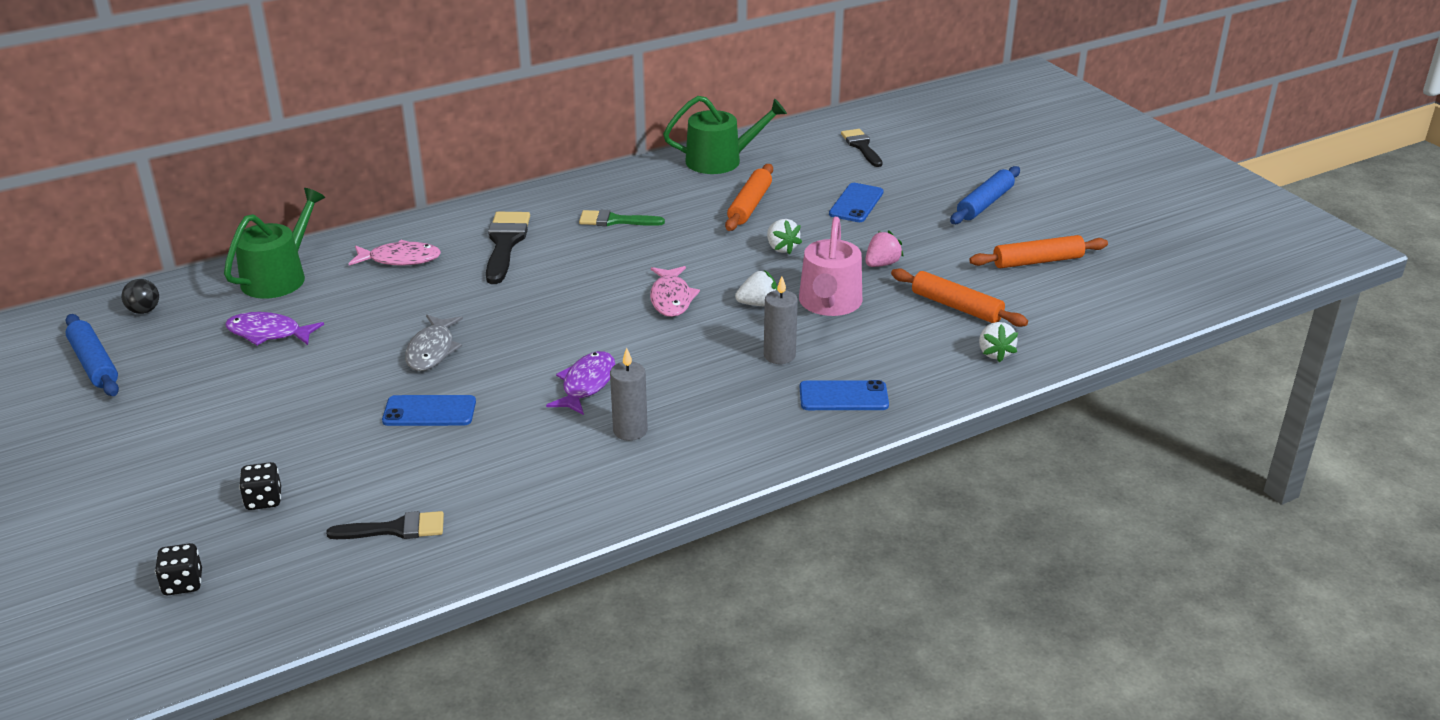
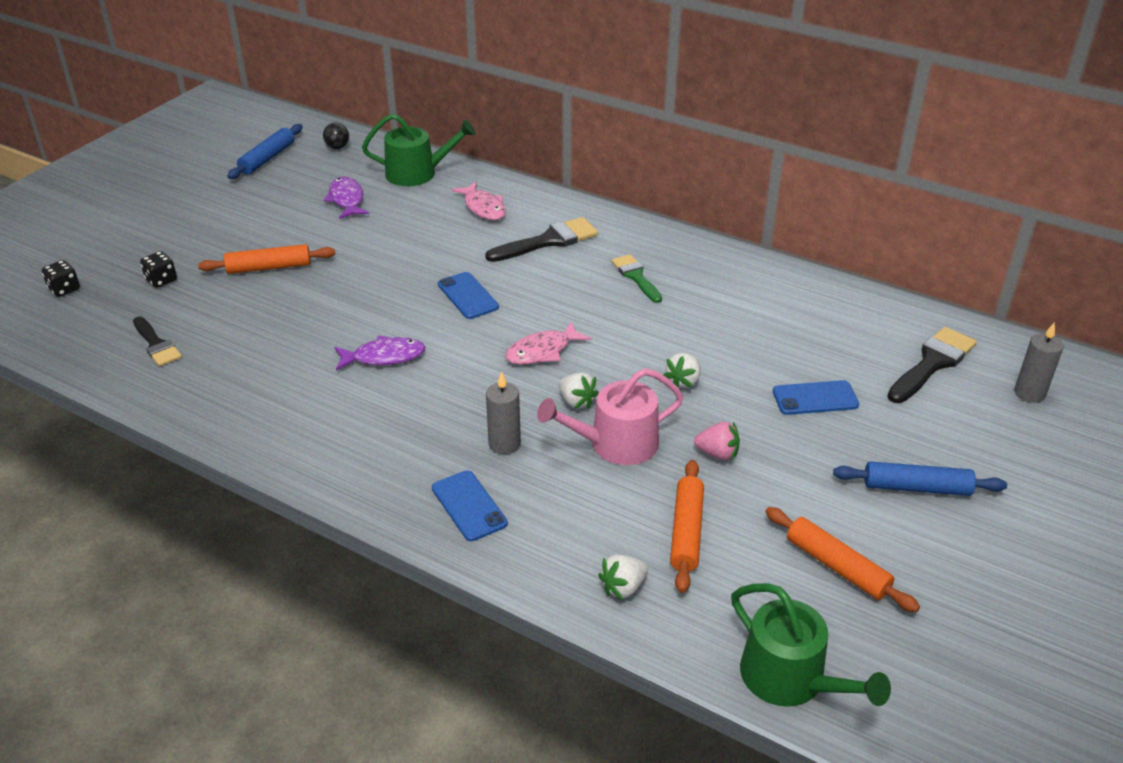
camera: 60 degrees right, 5 degrees up
(429, 411) = (300, 301): blue phone -> blue phone (468, 296)
(432, 350) = (376, 270): grey fish -> none
(630, 430) = (337, 403): grey candle -> grey candle (1029, 393)
(721, 160) = (800, 291): green watering can -> green watering can (791, 679)
(749, 205) = (739, 336): orange rolling pin -> orange rolling pin (269, 267)
(861, 146) = (932, 363): black brush -> black brush, size x1.50

